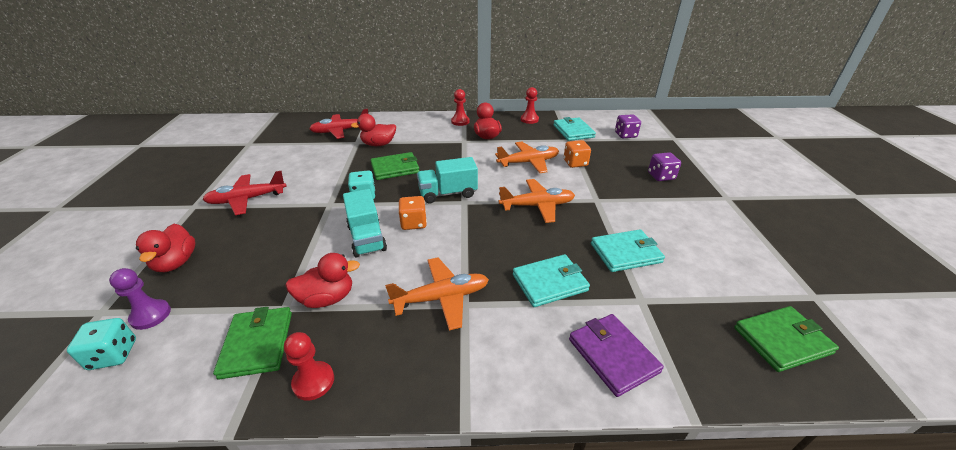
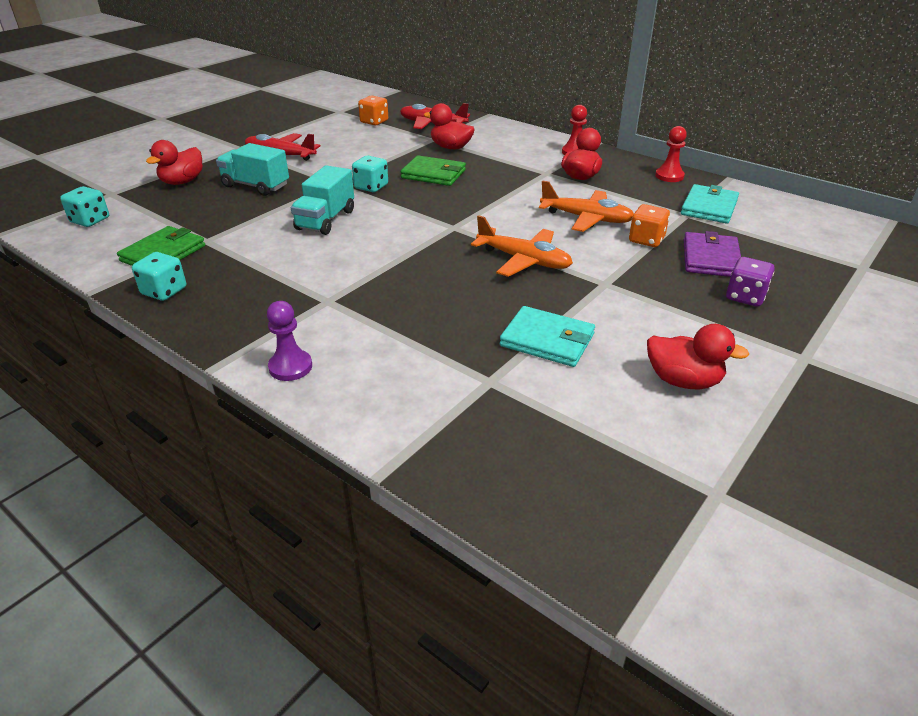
camera: 40 degrees right, 0 degrees up
(151, 315) = (131, 208): purple pawn -> purple pawn (290, 367)
(313, 381) = (164, 291): red pawn -> turquoise dice
(327, 298) = (239, 248): red duck -> red duck (683, 381)
(414, 223) = (380, 225): orange dice -> orange dice (374, 122)
(442, 298) = (317, 288): orange plane -> none
(448, 193) = (449, 214): turquoise truck -> turquoise truck (255, 186)
(549, 282) = (424, 323): turquoise wallet -> none
(612, 355) = (387, 398): purple wallet -> purple wallet (710, 258)
(625, 135) = (784, 236): purple dice -> none
(782, 340) = (584, 492): green wallet -> none

